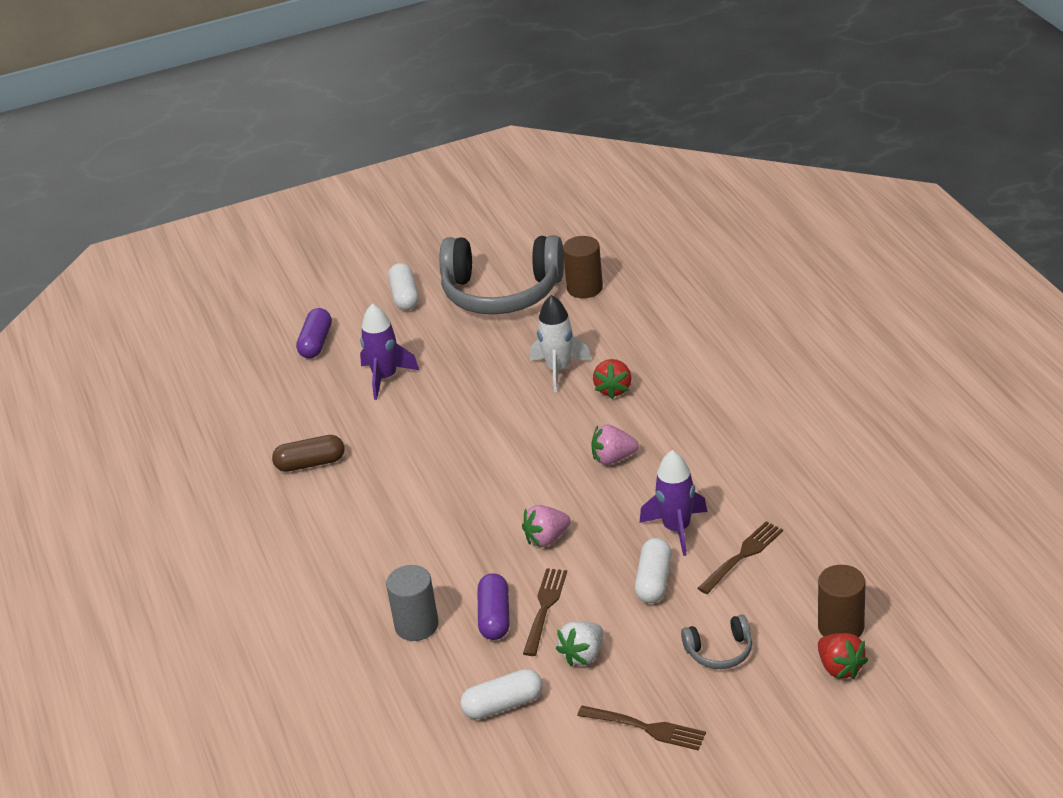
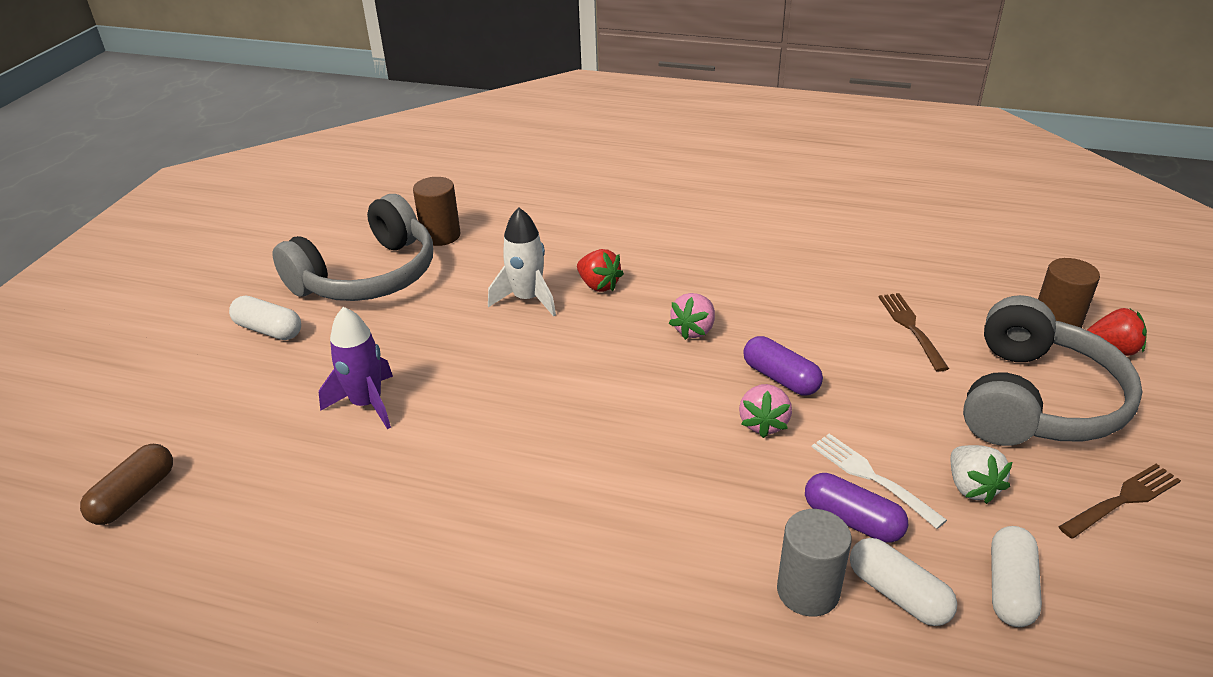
camera: 55 degrees left, 0 degrees up
(310, 463) = (418, 533): brown capsule -> brown capsule (134, 496)
(316, 343) = (228, 423): purple capsule -> purple capsule (780, 378)
(545, 608) = (873, 477): brown fork -> white fork
(654, 581) = (898, 390): white capsule -> white capsule (898, 594)
(677, 529) = (836, 343): purple rocket -> none
(719, 651) = (1037, 401): grey headphones -> grey headphones, size x2.33

